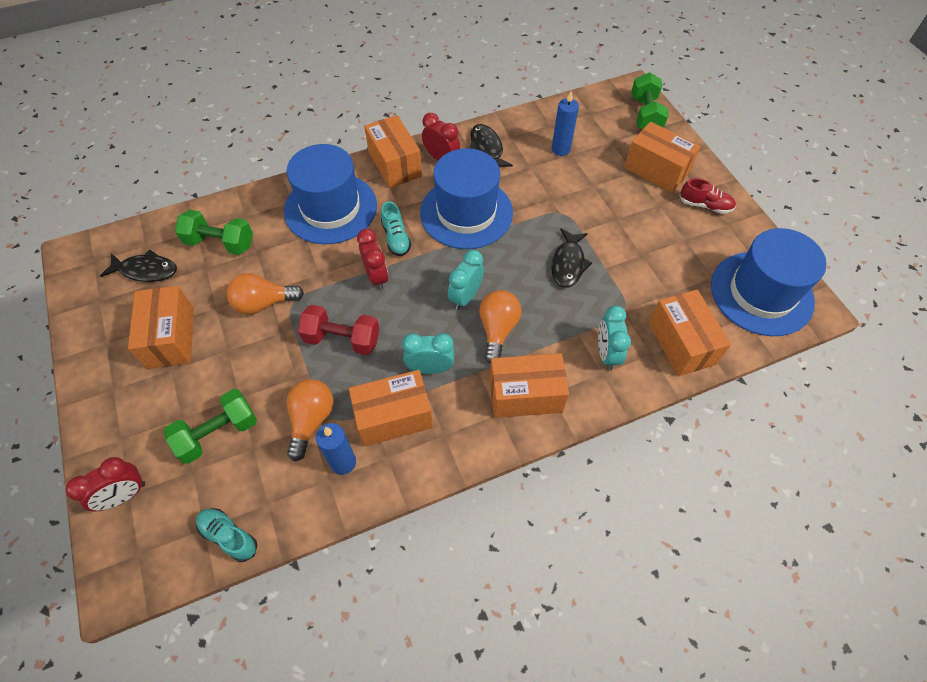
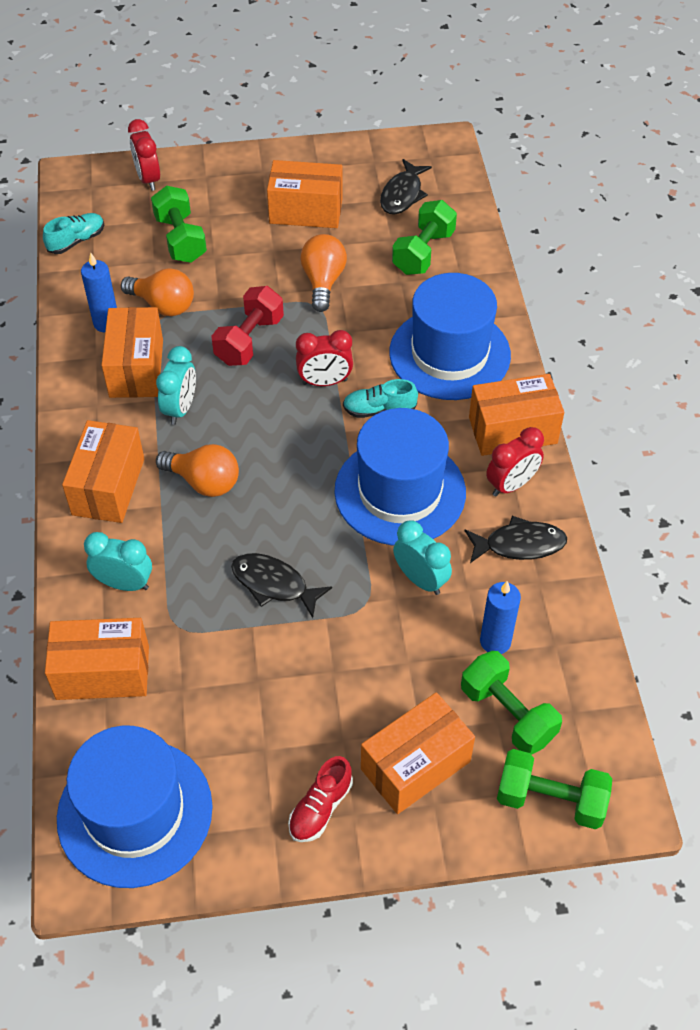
camera: 105 degrees right, 5 degrees down
(465, 297) = (263, 461): turquoise clock -> turquoise clock (420, 579)
(604, 137) = (507, 714): none -> green dumbbell

